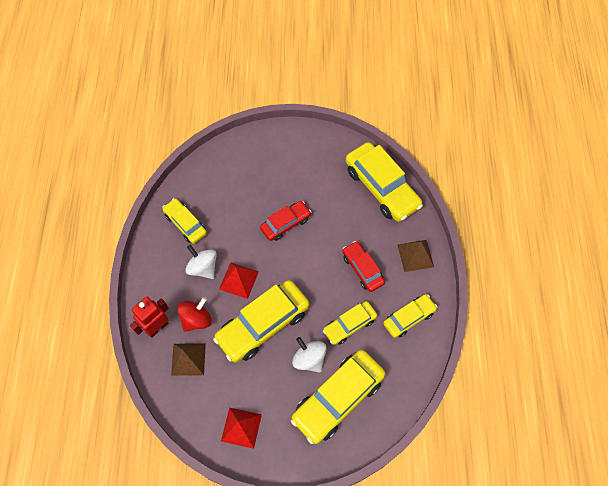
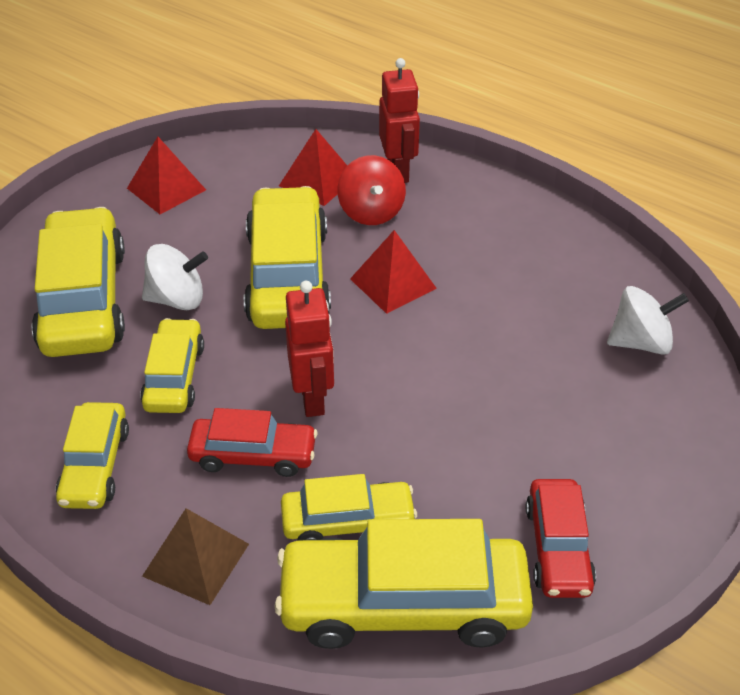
camera: 125 degrees right, 20 degrees down
(185, 224) = (560, 268): yellow car -> yellow car (348, 521)
(188, 359) = (318, 181): brown pyramid -> red pyramid
(203, 268) = (455, 254): white spinning top -> white spinning top (641, 342)
(286, 224) = (450, 394): red car -> red car (558, 548)
(322, 267) = (313, 398): none -> red robot

